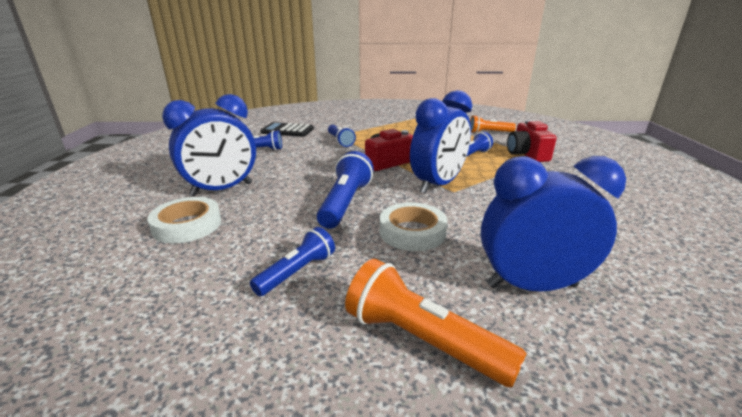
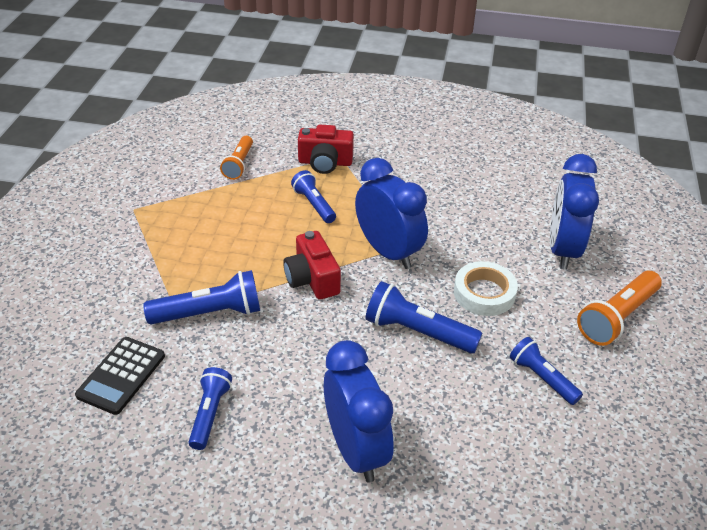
camera: 80 degrees left, 15 degrees up
(187, 225) = (448, 474): white tape -> none
(340, 141) = (210, 313): blue flashlight -> blue flashlight, size x1.52

